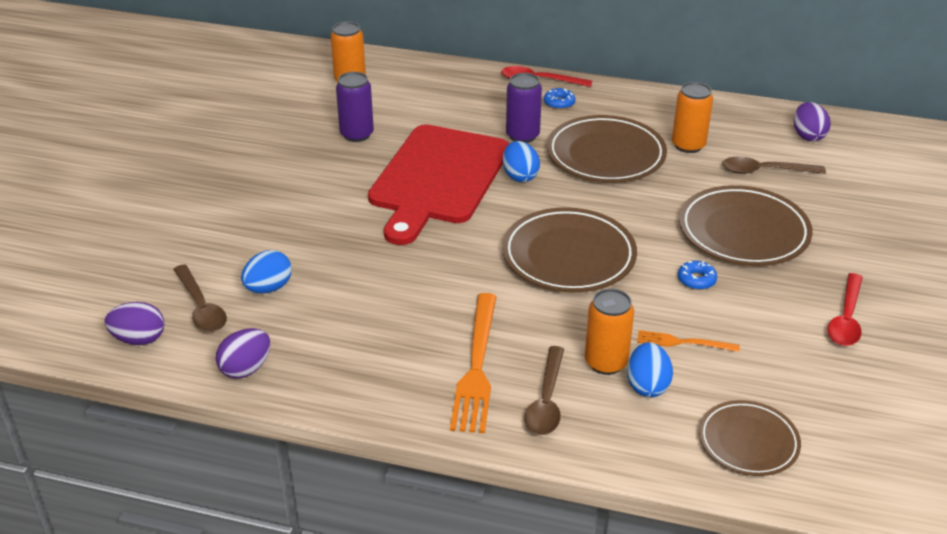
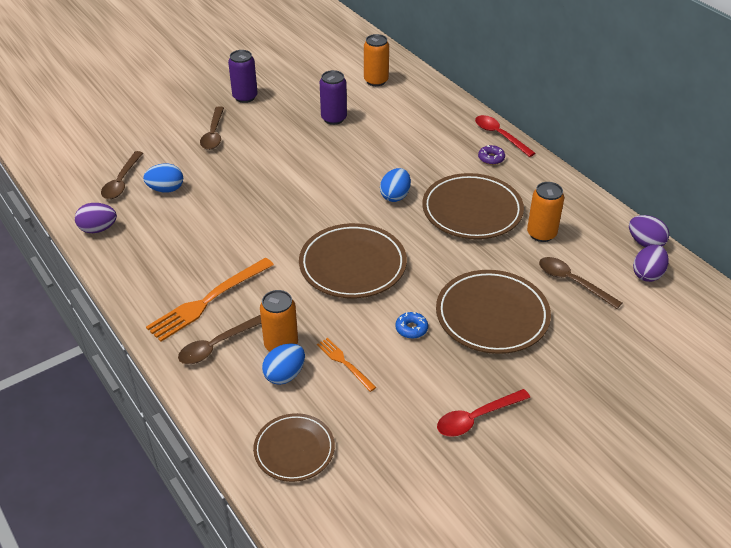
camera: 40 degrees right, 5 degrees up
(139, 339) = (73, 183): purple egg -> purple egg (645, 243)
(243, 208) = (213, 134): none -> brown spoon
(438, 179) = (342, 171): red cutting board -> none
(522, 136) = (434, 169): purple can -> purple can (245, 97)
(559, 103) = (491, 158): blue donut -> purple donut

